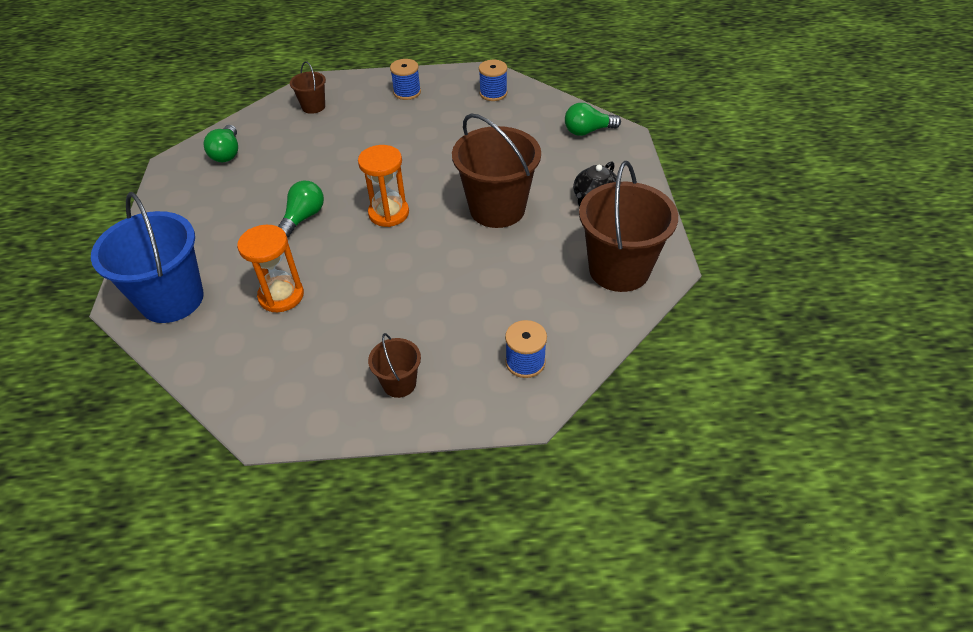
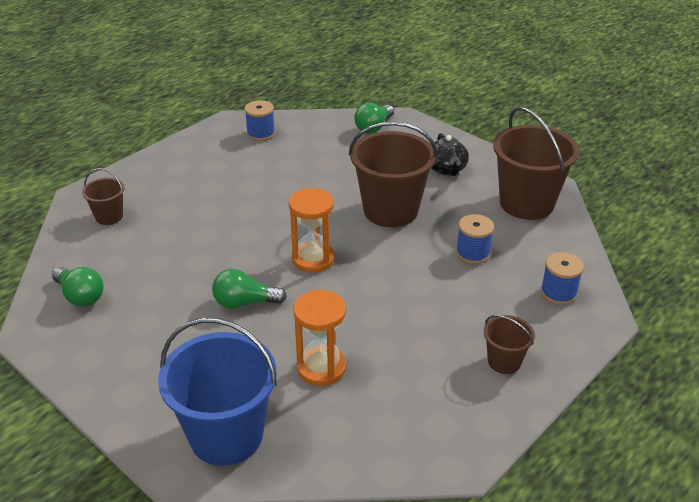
camera: 45 degrees left, 10 degrees down
(303, 217) = (244, 302): green light bulb -> green light bulb turned 75 degrees counterclockwise
(407, 92) = (183, 165): blue spool -> blue spool (473, 253)

